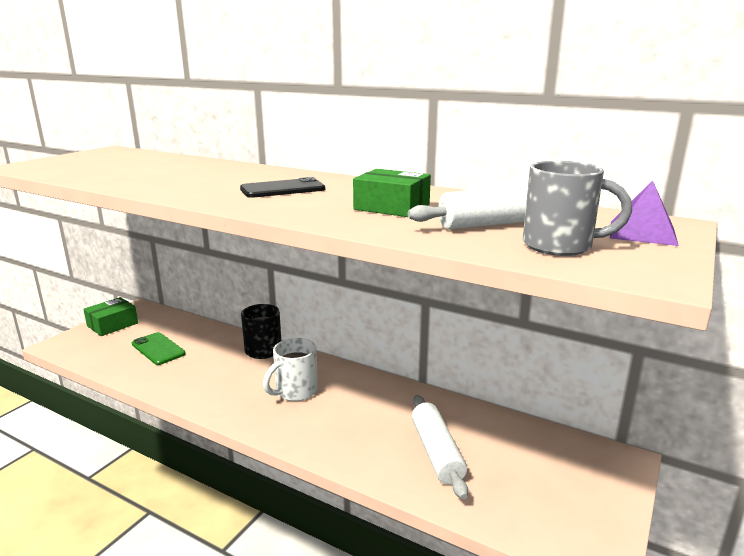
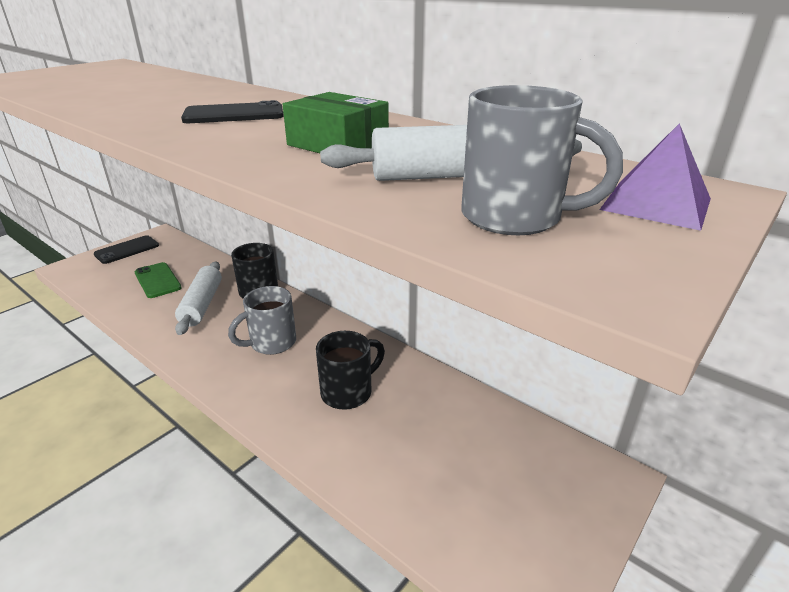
camera: 10 degrees right, 10 degrees up
(112, 324) = (127, 250): green box -> black phone
(295, 391) = (271, 343): white mug -> grey mug
(382, 423) = (348, 392): none -> black mug
(436, 452) = (394, 436): white rolling pin -> white rolling pin (202, 304)

